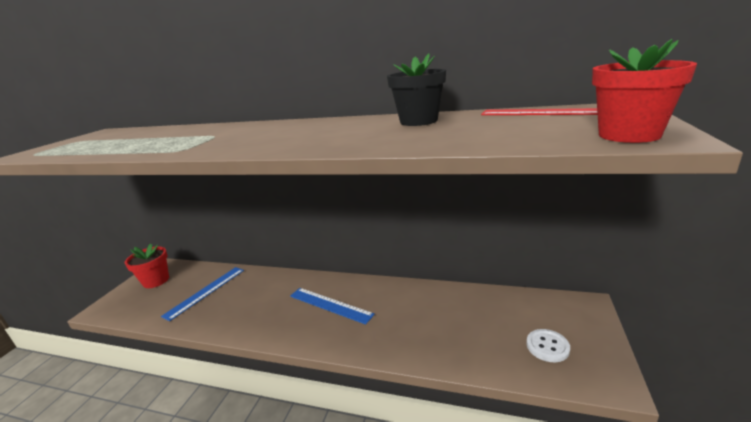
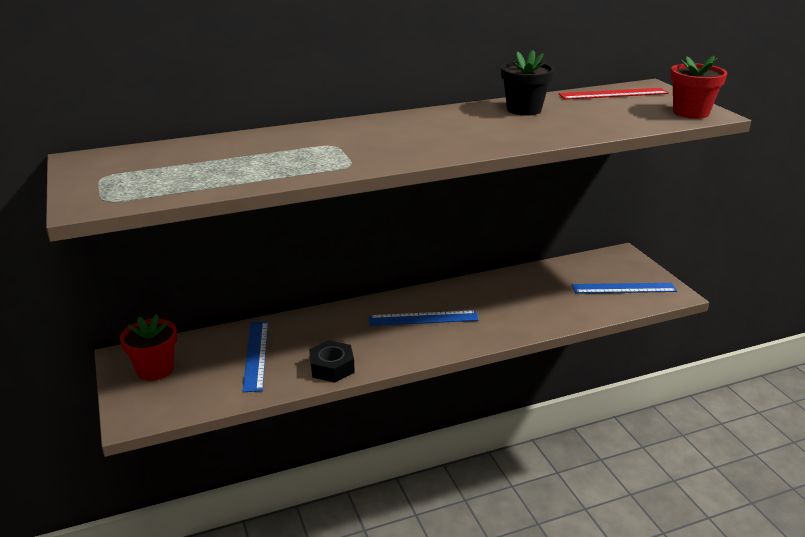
camera: 40 degrees left, 5 degrees up
(224, 321) = (332, 367): none -> black nut
(547, 346) = (623, 288): white button -> blue ruler

